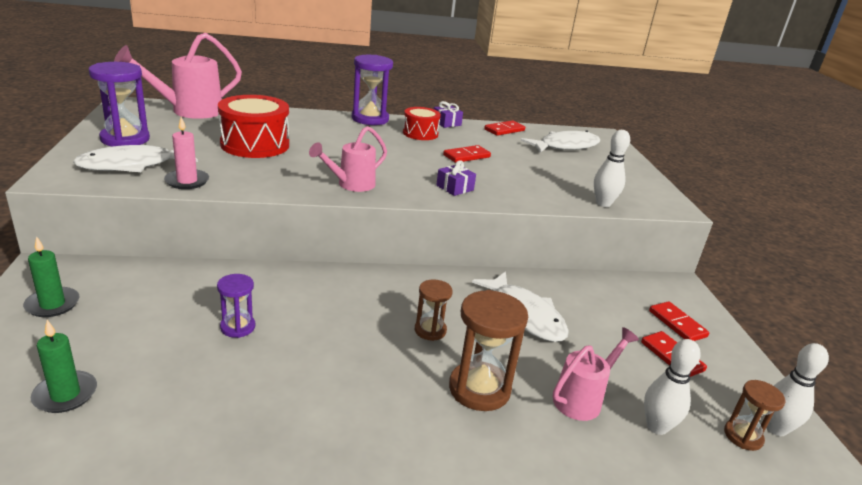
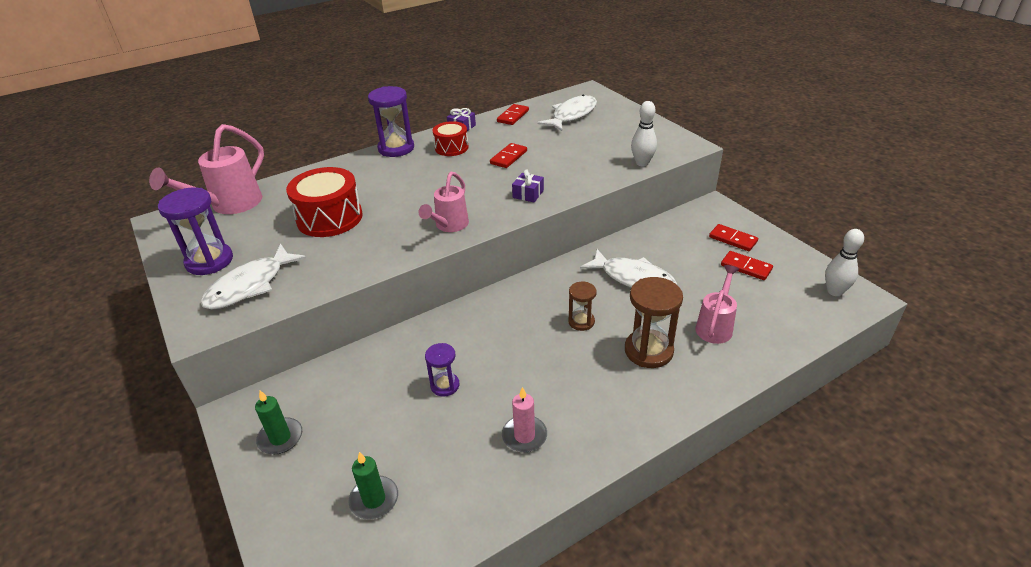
camera: 20 degrees left, 10 degrees up
(187, 181) = (315, 281): pink candle -> pink candle (524, 436)
(657, 427) = (770, 324): white bowling pin -> none
(743, 436) = (820, 306): brown hourglass -> none

